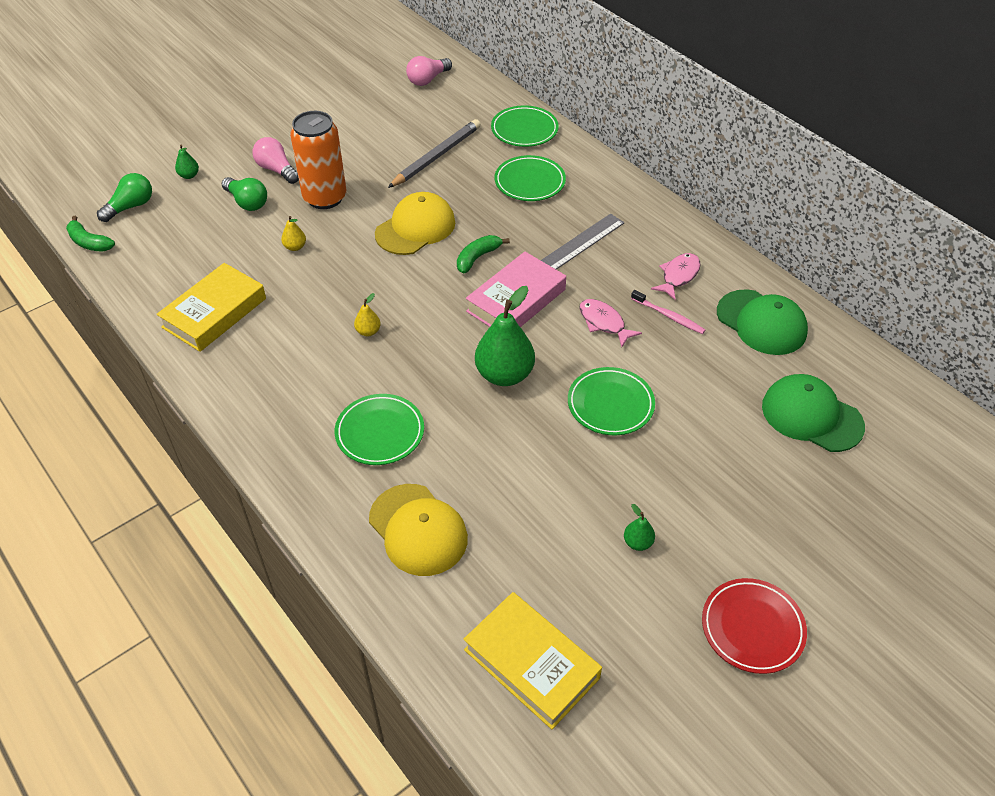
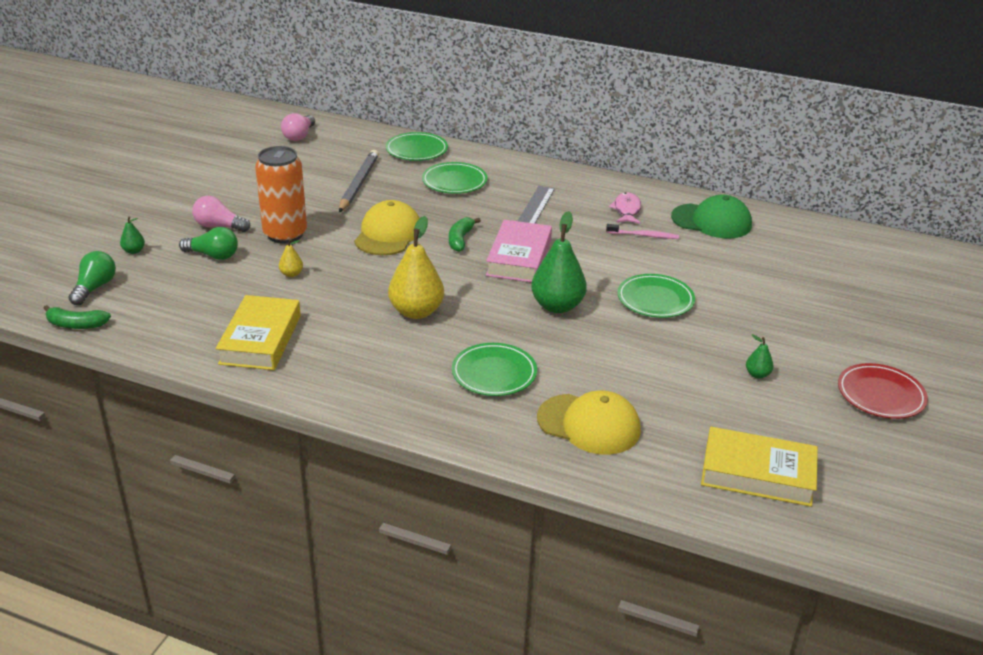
camera: 30 degrees left, 15 degrees down
(368, 331) = (416, 312): yellow pear -> yellow pear, size x2.20
(603, 323) = (600, 253): pink fish -> none
(811, 416) = (797, 264): green cap -> none

